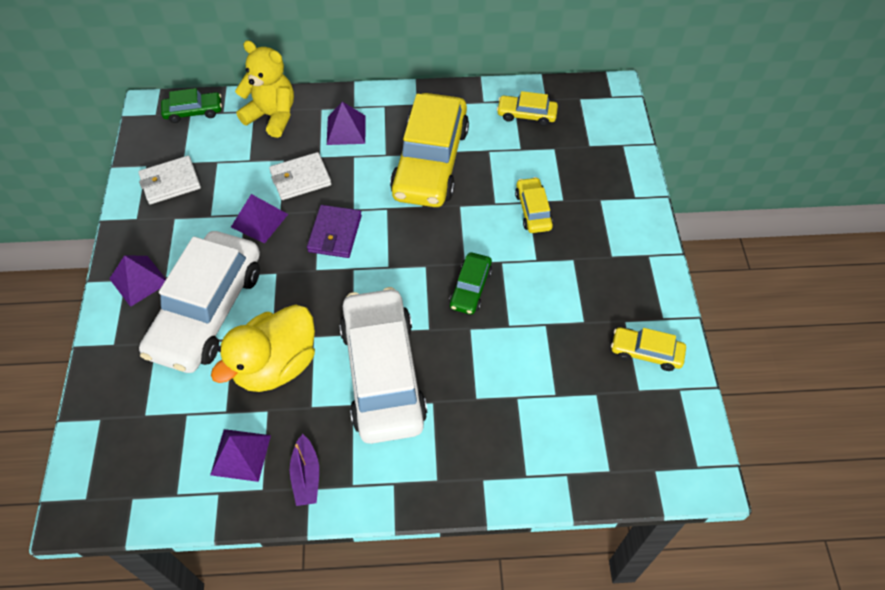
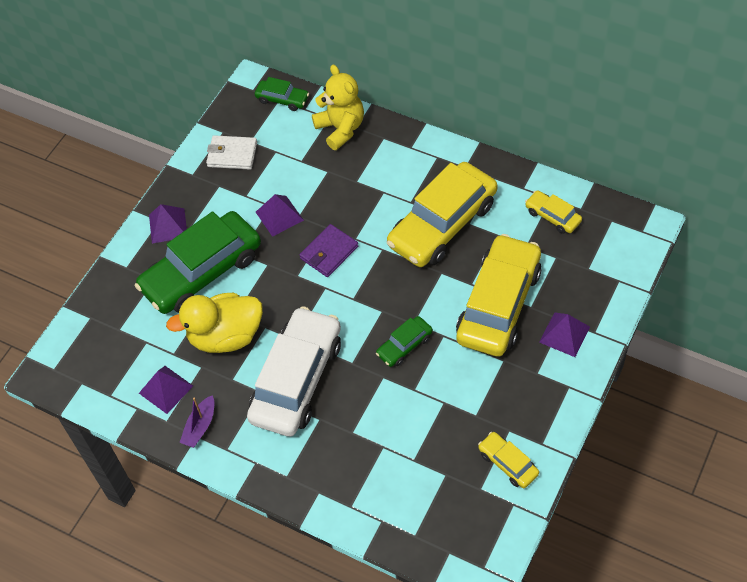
camera: 35 degrees right, 0 degrees up
(207, 311) = (202, 272): white car -> green car
(300, 178) = (330, 194): white wallet -> none
(346, 130) = (392, 166): purple pyramid -> purple pyramid (564, 334)
(533, 210) = (499, 304): yellow car -> yellow car, size x2.20

